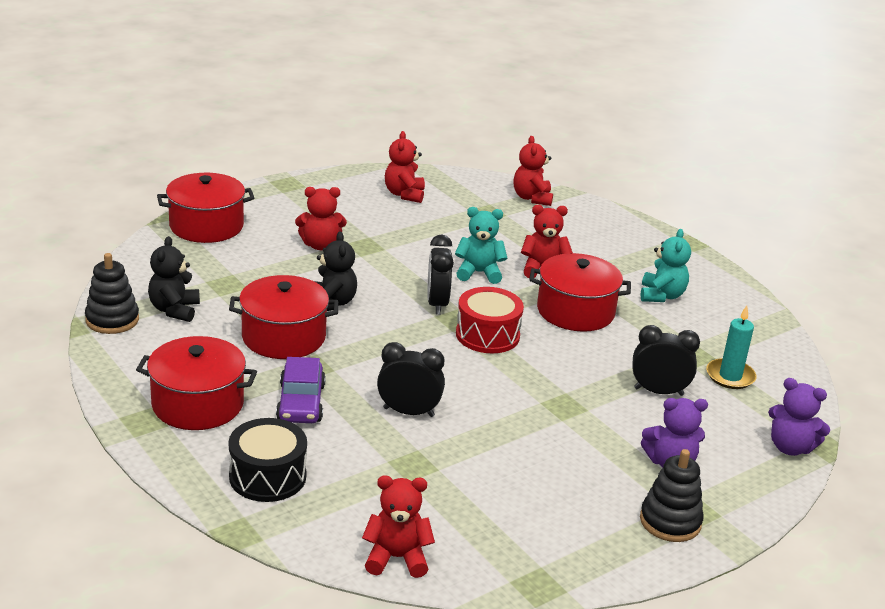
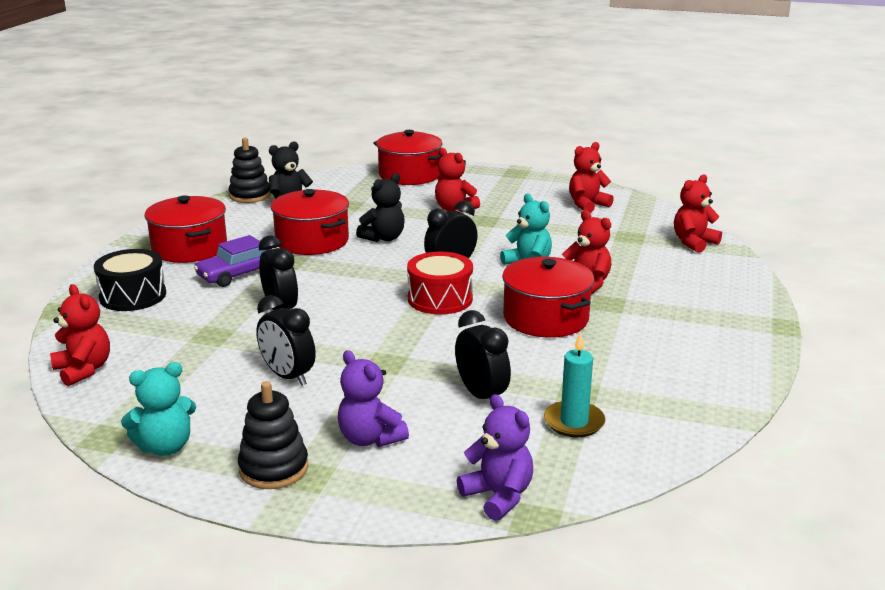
camera: 55 degrees right, 5 degrees down
(535, 458) = (288, 376): none -> black clock
(661, 295) = (653, 344): turquoise teddy bear -> turquoise teddy bear (165, 447)
(790, 447) = (498, 496): purple teddy bear -> purple teddy bear turned 150 degrees clockwise

